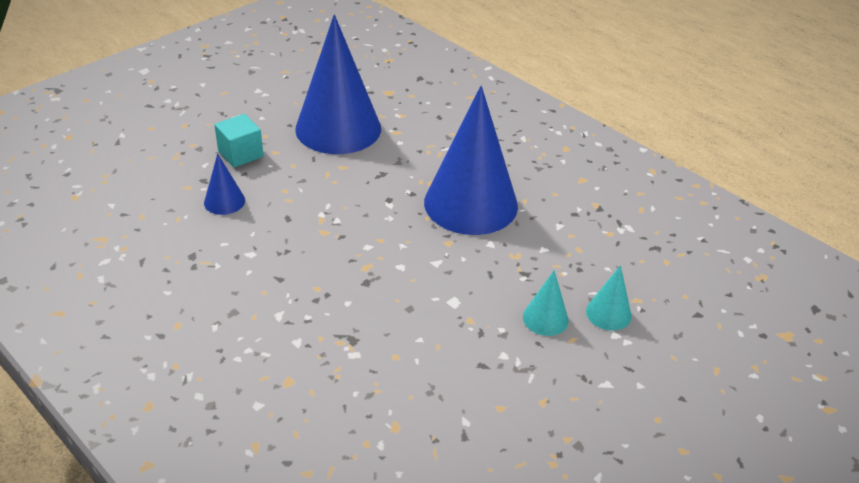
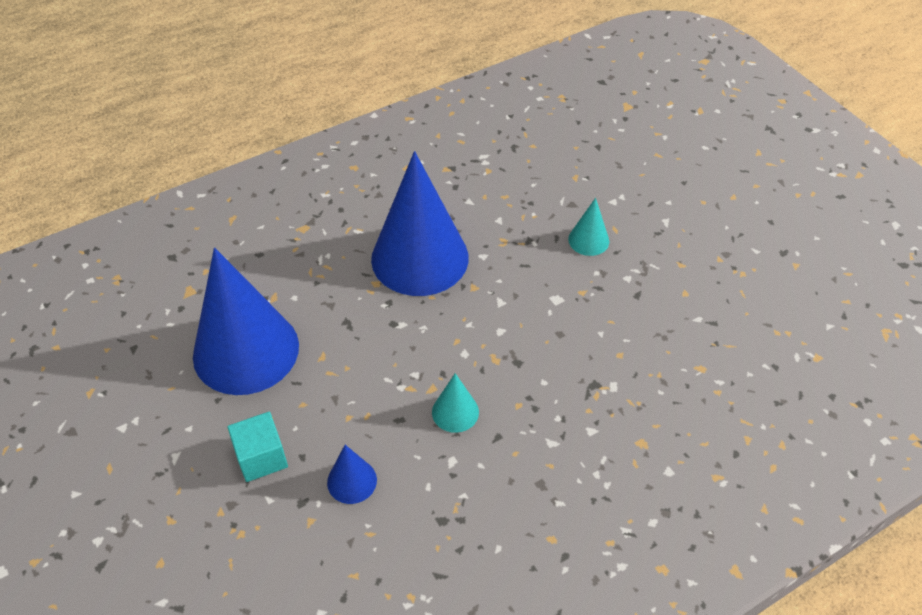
camera: 75 degrees left, 10 degrees up
(608, 313) = (589, 198): turquoise cone -> turquoise cone (455, 412)

